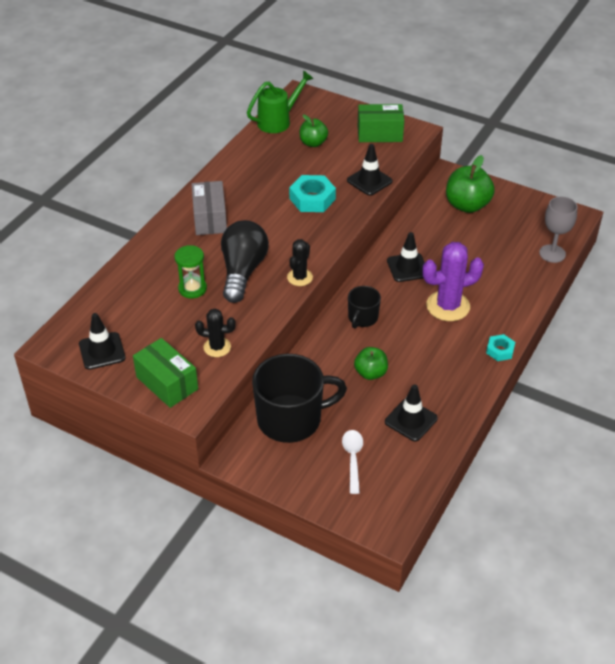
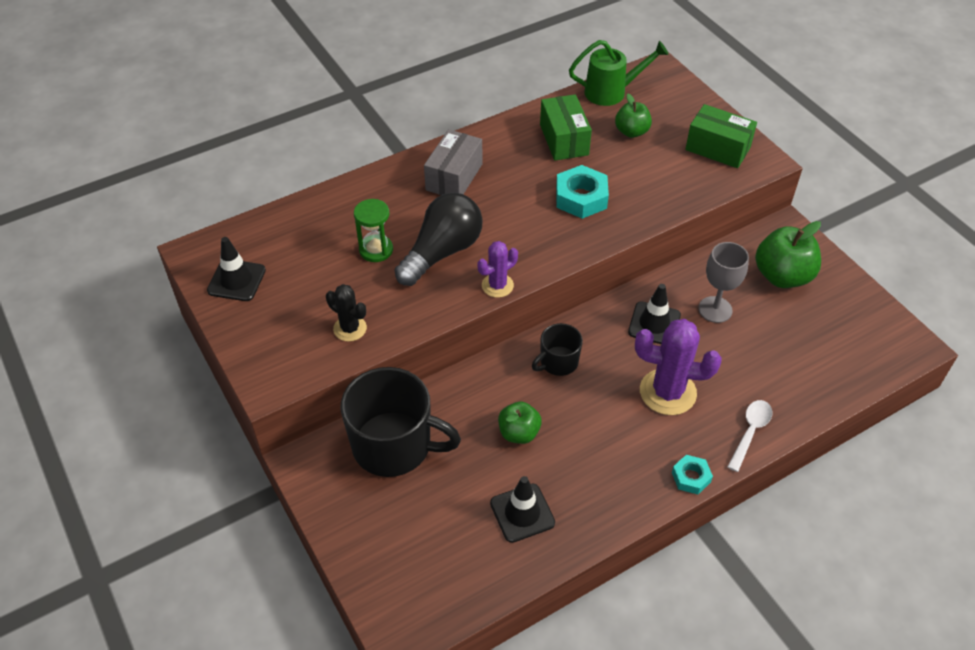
camera: 30 degrees right, 5 degrees up
(167, 383) = (270, 346): green box -> green box (564, 140)
(300, 277) = (497, 285): black cactus -> purple cactus
(352, 458) = (424, 526): white spoon -> white spoon (750, 432)
(369, 181) = (662, 201): black traffic cone -> none
(552, 253) = (848, 382): grey goblet -> grey goblet (715, 309)

